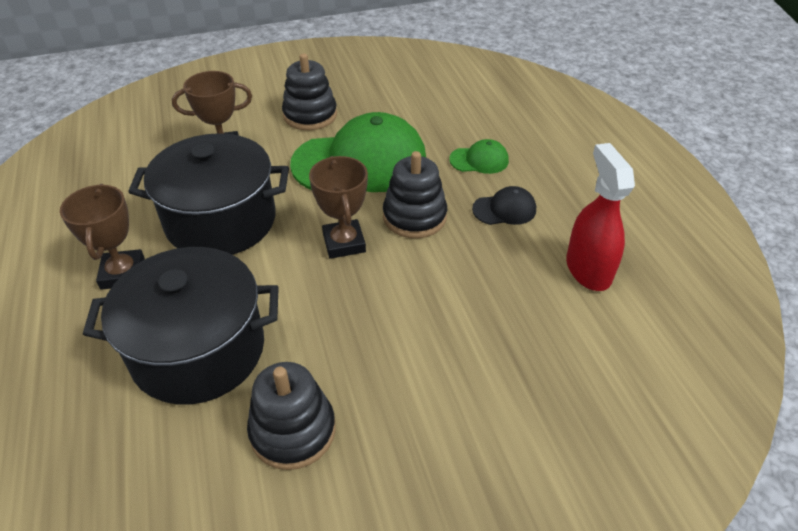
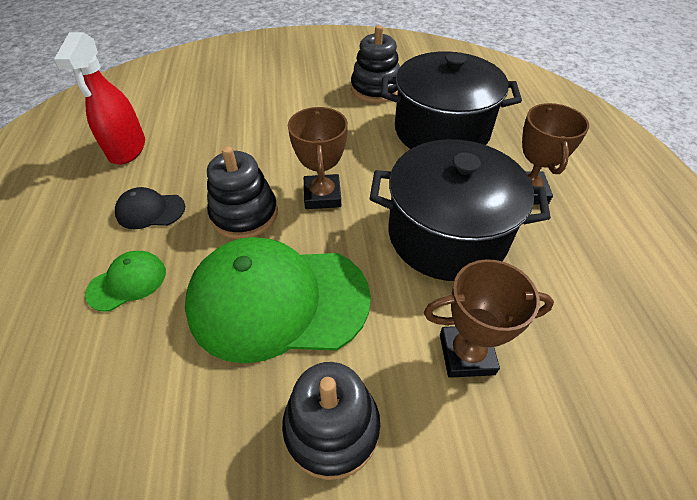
camera: 170 degrees left, 5 degrees up
(479, 160) = (127, 282): green cap -> green cap turned 135 degrees clockwise

